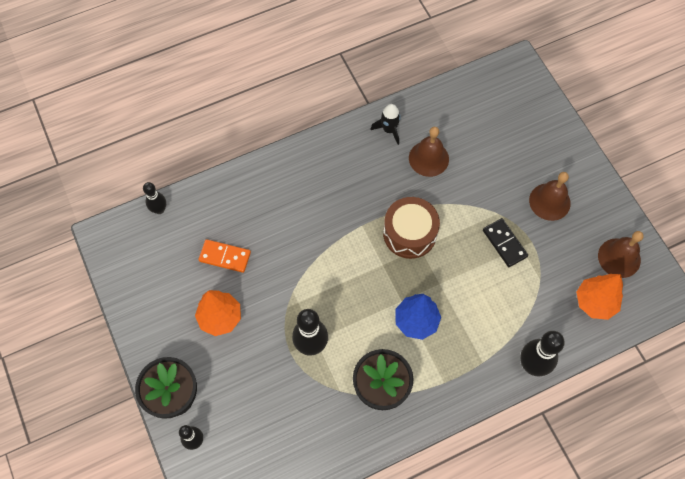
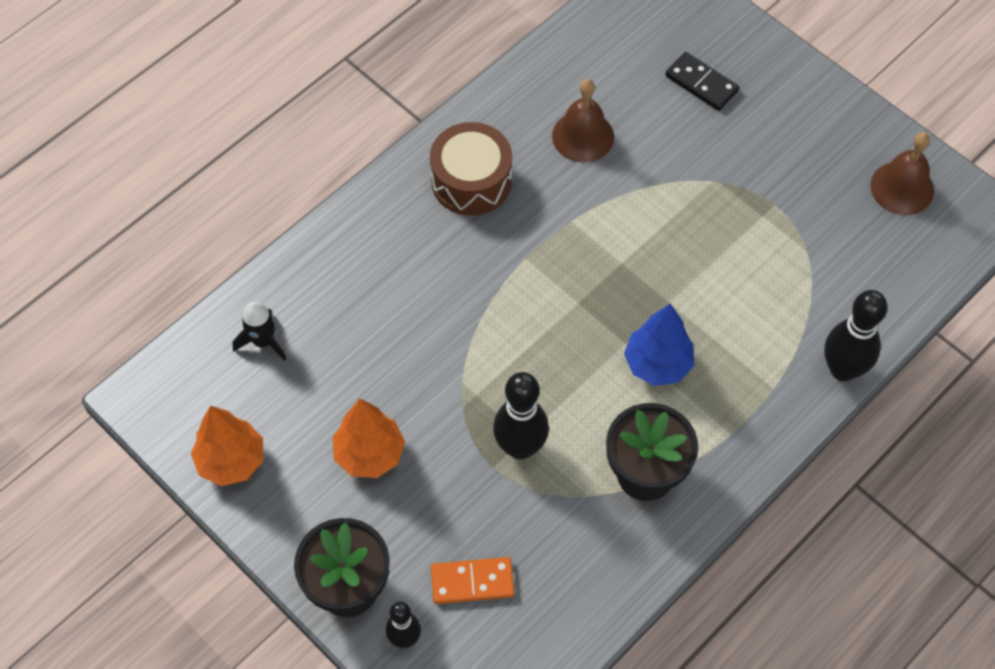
camera: 20 degrees left, 5 degrees down
(159, 209) = (211, 332): black bowling pin -> none
(225, 257) = (340, 366): orange domino -> orange domino (472, 582)
(389, 130) = (509, 114): black rocket -> black rocket (263, 341)
(409, 233) = (598, 248): brown drum -> brown drum (471, 181)
(504, 243) = (738, 219): black domino -> black domino (701, 83)
(549, 201) = (777, 142): brown bell -> none
(595, 302) = (893, 258): orange tree -> orange tree (231, 461)

